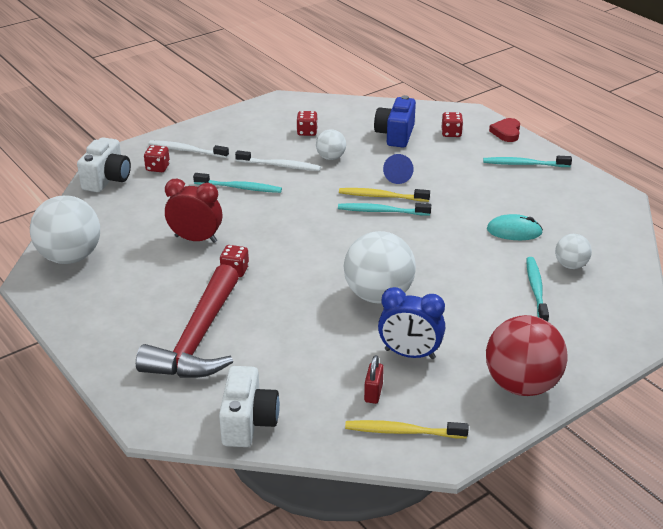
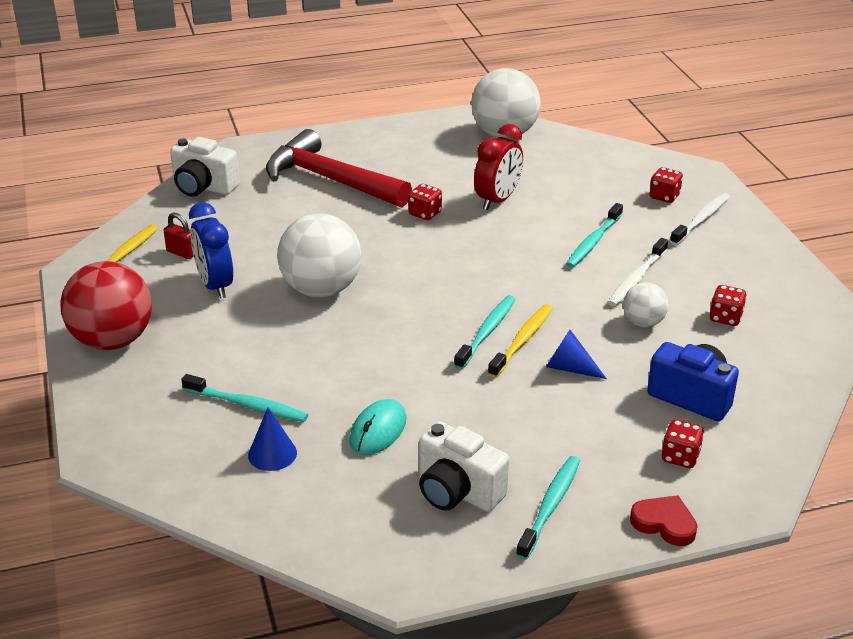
camera: 110 degrees right, 0 degrees up
(107, 179) = (649, 164): white camera -> white camera (457, 491)
(409, 354) = (215, 285): blue clock -> blue clock turned 60 degrees counterclockwise
(570, 265) = (272, 454): white ball -> blue cone

